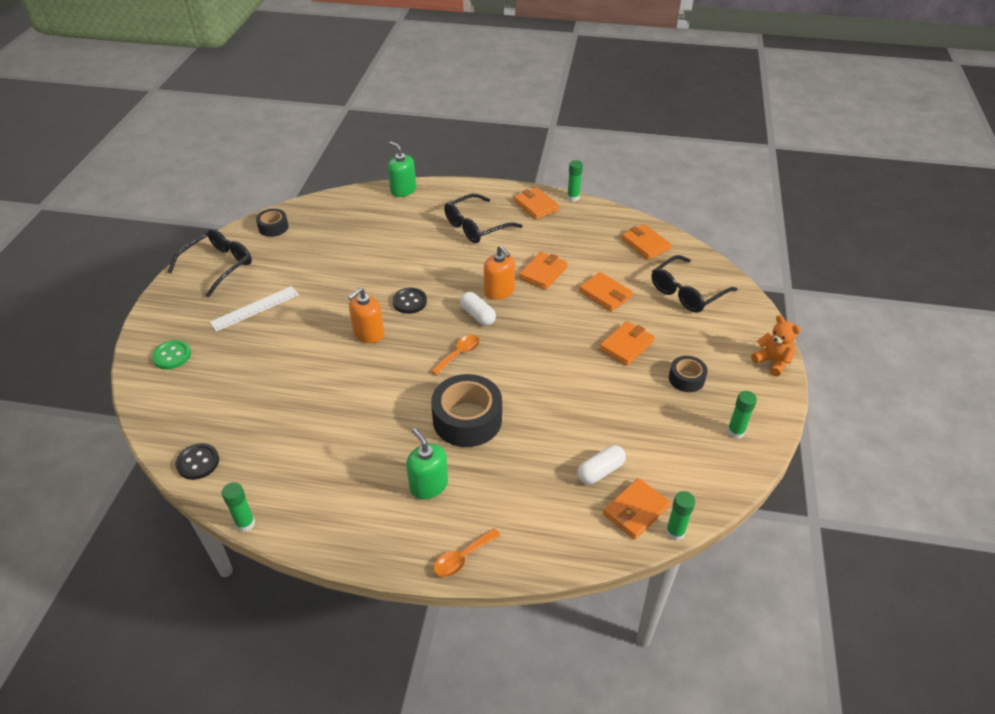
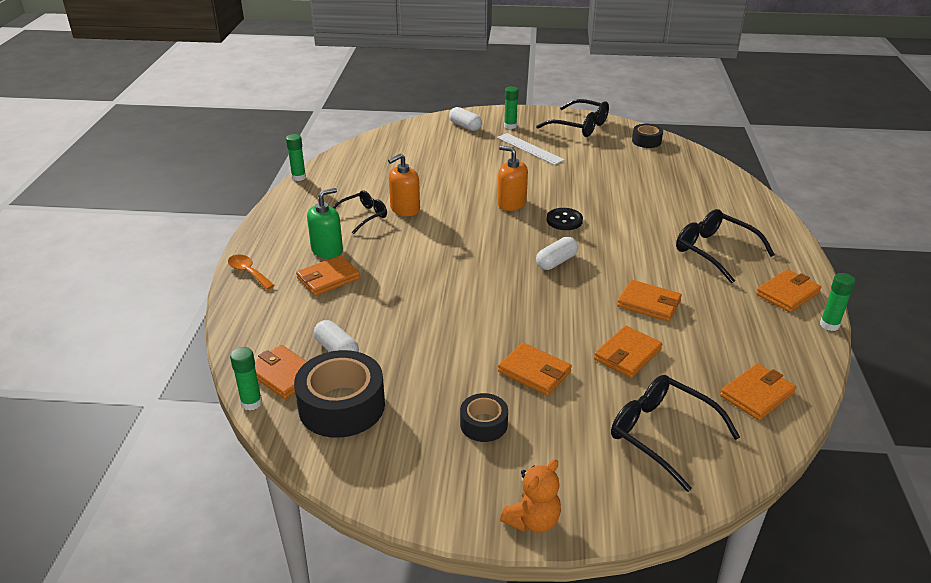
camera: 85 degrees right, 10 degrees down
(172, 356) = (465, 126): green button -> white capsule
(198, 462) = (357, 152): black button -> none
(363, 454) = (363, 216): none -> black glasses
(403, 190) = (754, 200): green soap dispenser -> none
(459, 354) = (494, 254): orange spoon -> none
(467, 419) = (405, 265): black tape -> black tape (342, 406)
(483, 482) = (328, 278): none -> orange wallet
(499, 291) = (601, 273): orange soap dispenser -> orange soap dispenser (405, 209)
(735, 432) = (394, 466): green glue stick -> green glue stick (510, 126)

